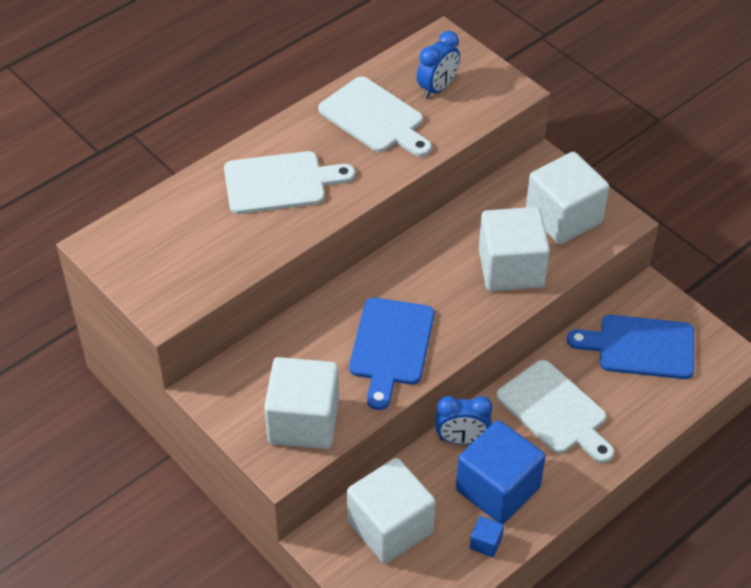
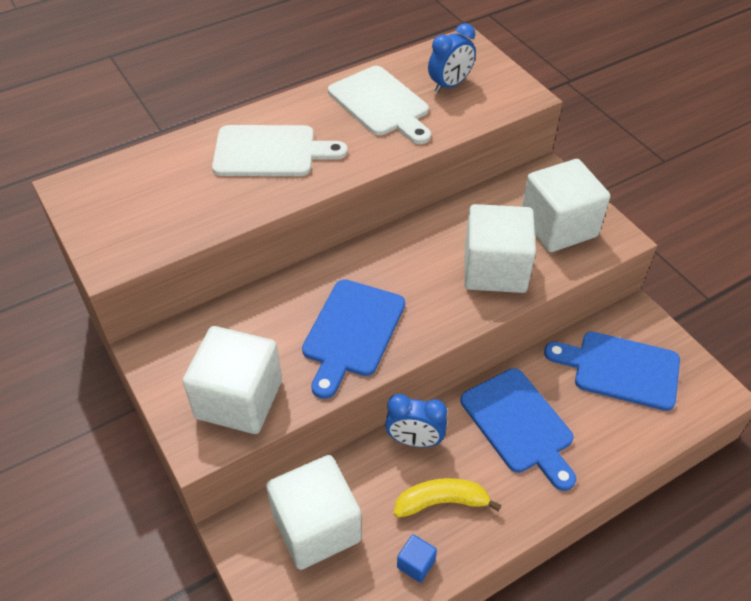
camera: 10 degrees right, 0 degrees up
(497, 489) = (441, 502): blue cube -> yellow banana
(555, 411) = (519, 424): white cutting board -> blue cutting board

